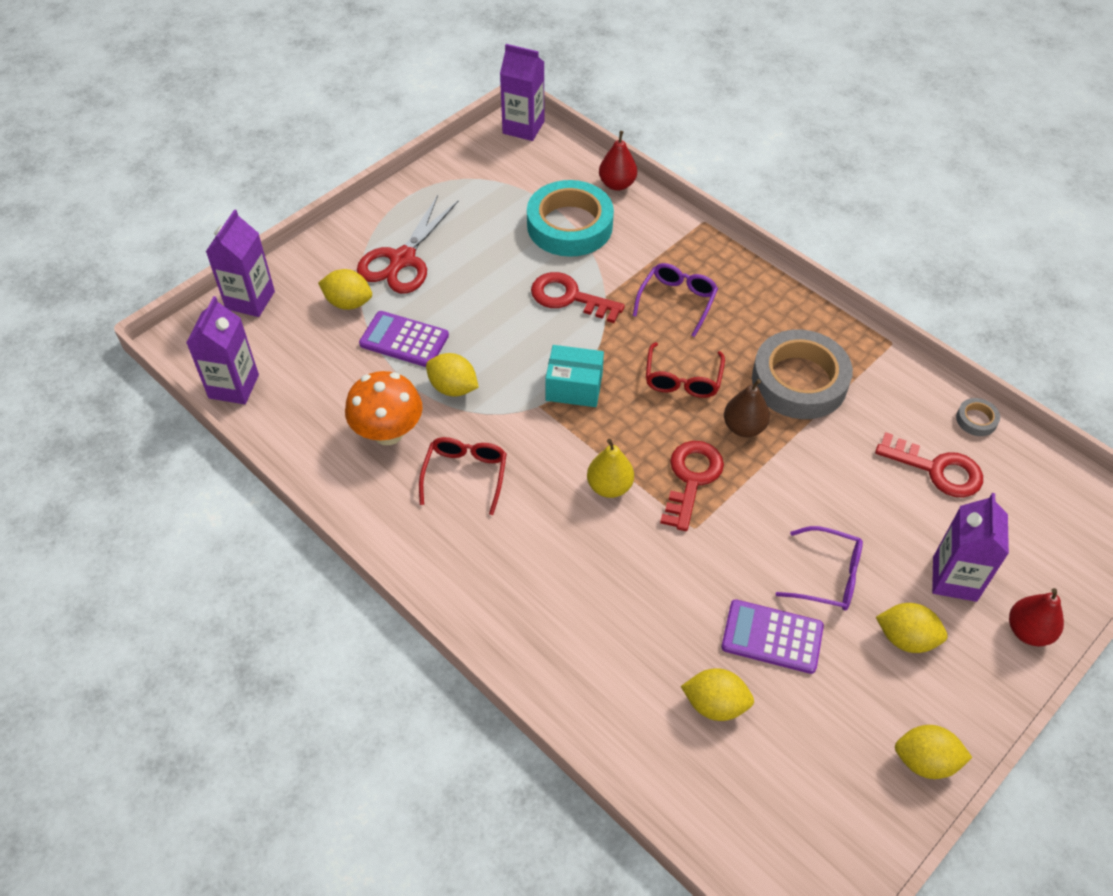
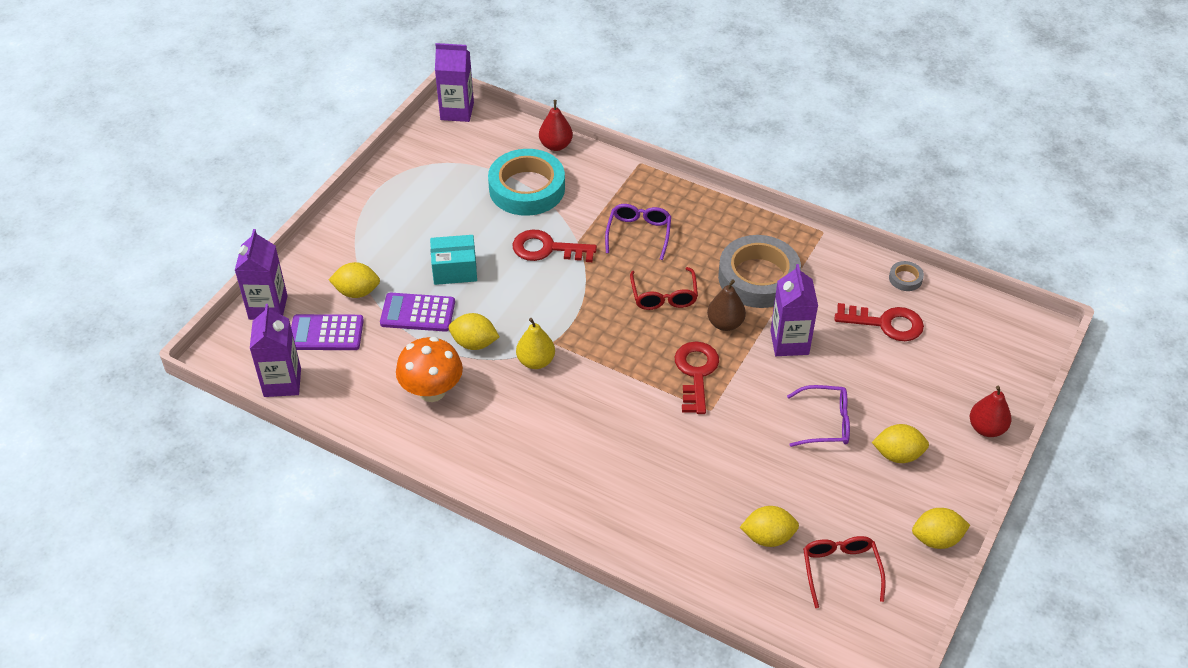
camera: 15 degrees left, 5 degrees down
(402, 259) = (391, 246): red scissors -> none
(465, 474) = (510, 410): red glasses -> red glasses (840, 570)
(574, 387) = (576, 321): turquoise box -> turquoise box (454, 270)
(609, 486) = (632, 393): yellow pear -> yellow pear (536, 361)
(772, 637) = (796, 478): purple calculator -> purple calculator (326, 333)
(954, 579) = (922, 403): purple carton -> purple carton (789, 342)

